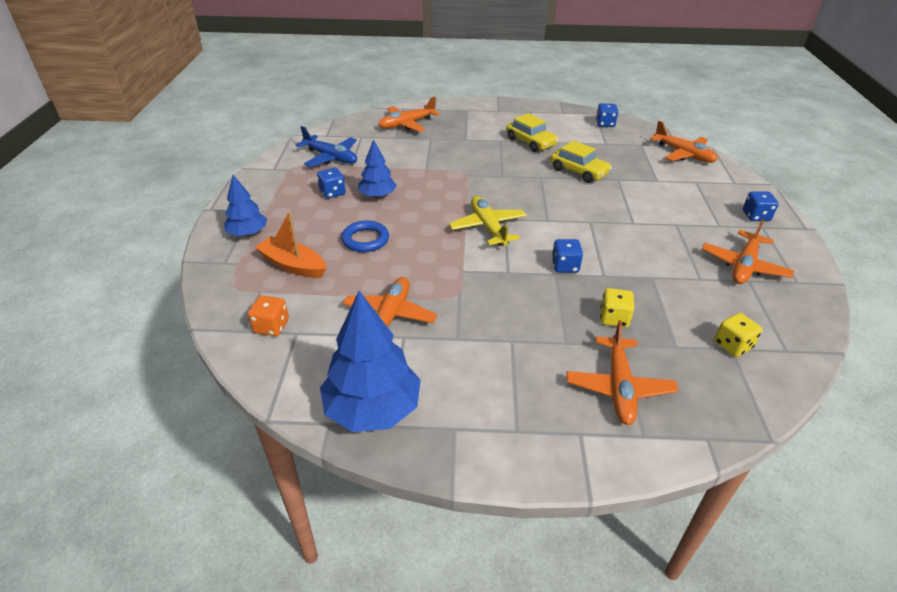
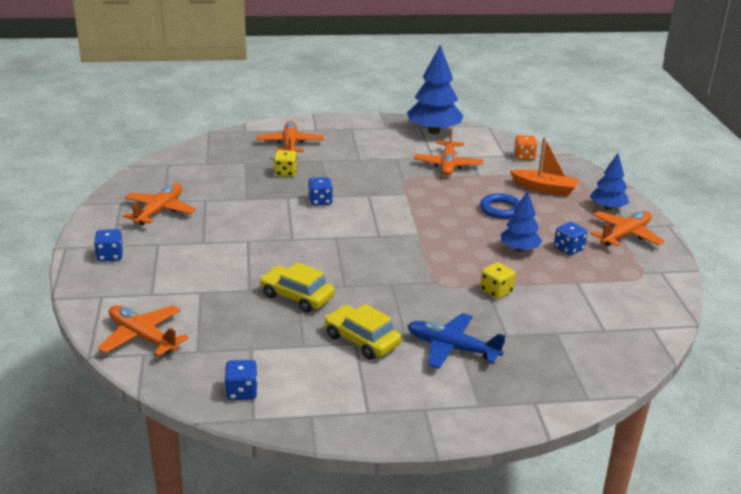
camera: 170 degrees right, 10 degrees down
(331, 157) = (611, 292): blue plane -> blue plane (451, 348)
(406, 124) = (557, 360): orange plane -> orange plane (625, 235)
(488, 227) = (394, 227): yellow plane -> none
(732, 345) = (205, 165): yellow dice -> yellow dice (496, 291)

